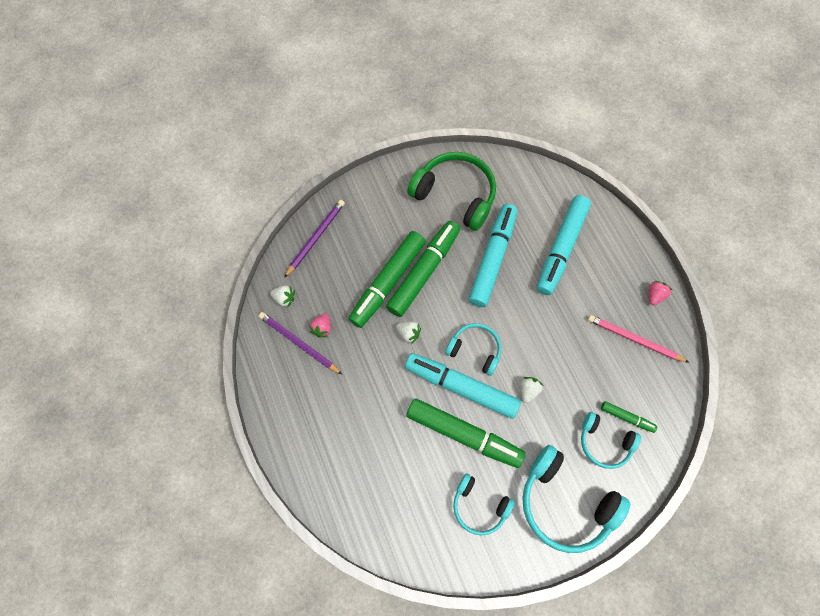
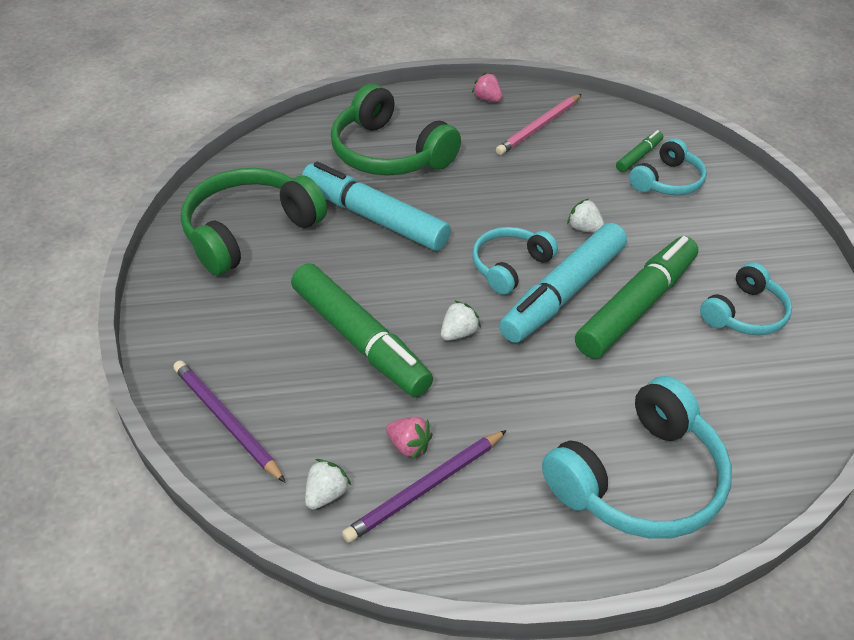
camera: 75 degrees left, 25 degrees down
(423, 272) = (361, 294): green marker -> none
(561, 248) = (389, 153): turquoise marker -> green headphones
(565, 502) = (743, 232): turquoise headphones -> turquoise headphones (639, 479)

